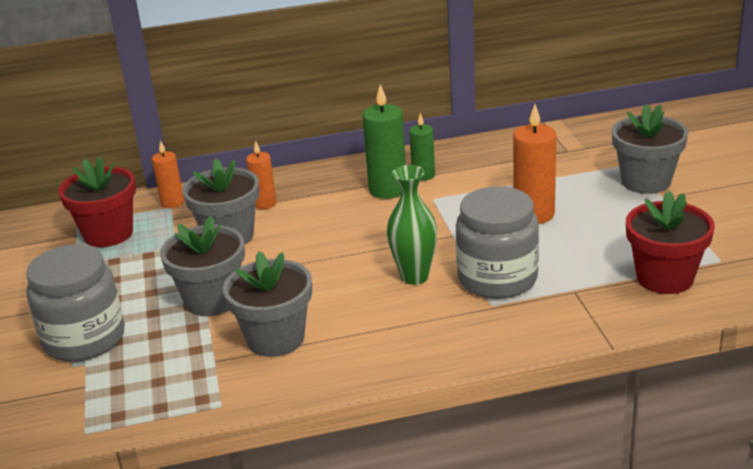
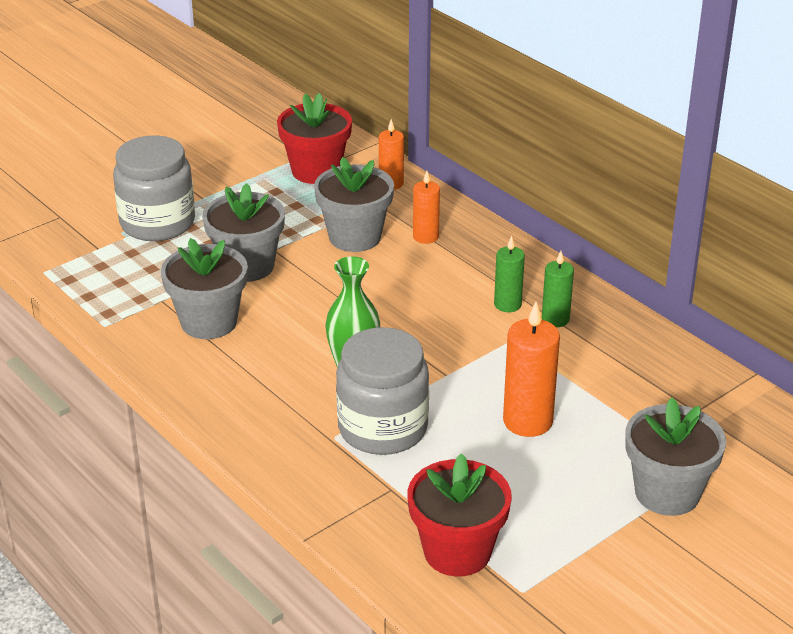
camera: 60 degrees right, 5 degrees up
(388, 190) = (507, 304): green candle -> green candle, size x0.61

